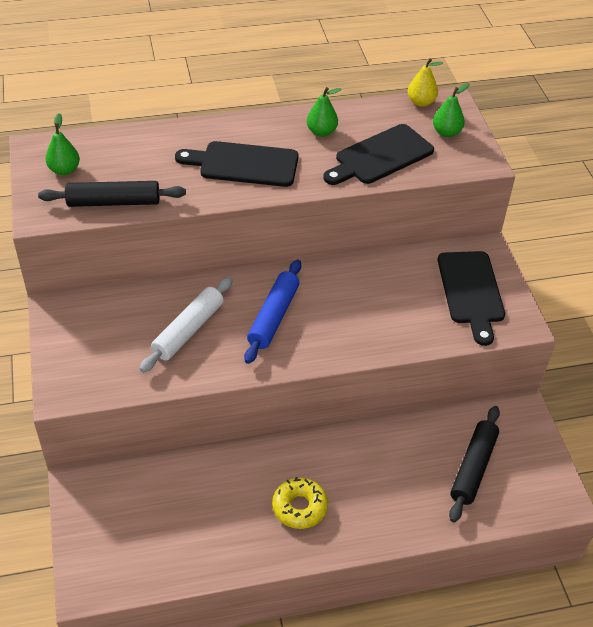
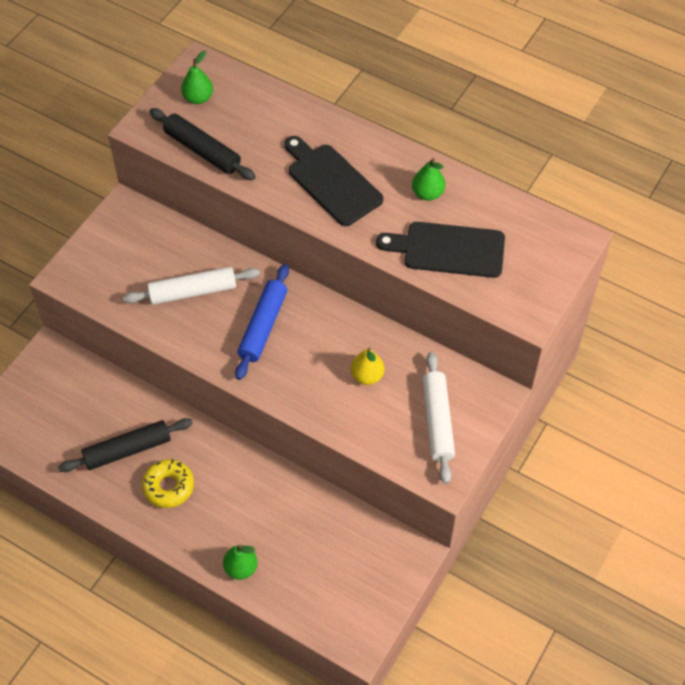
camera: 45 degrees right, 10 degrees up
(273, 316) = (263, 326): blue rolling pin -> blue rolling pin turned 45 degrees counterclockwise
(421, 102) = (549, 221): yellow pear -> yellow pear (367, 376)
(446, 132) = (534, 266): green pear -> green pear (241, 568)
(471, 291) = (438, 421): black cutting board -> white rolling pin
(473, 468) = (321, 563): black rolling pin -> black rolling pin (127, 450)

